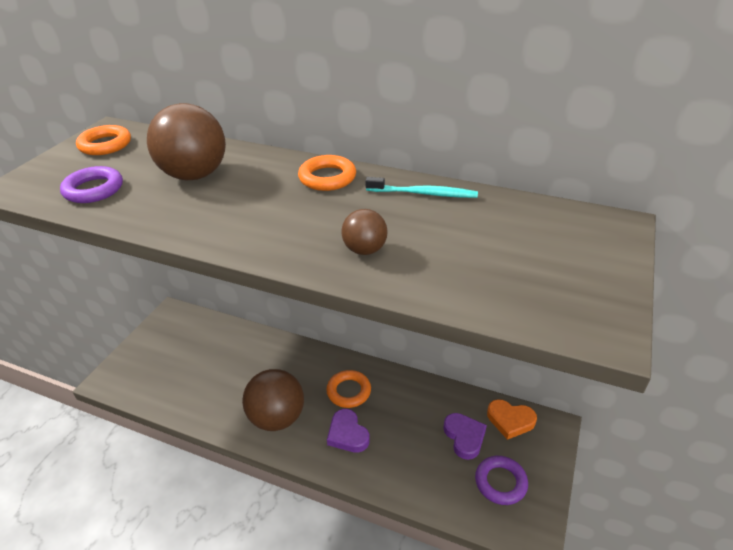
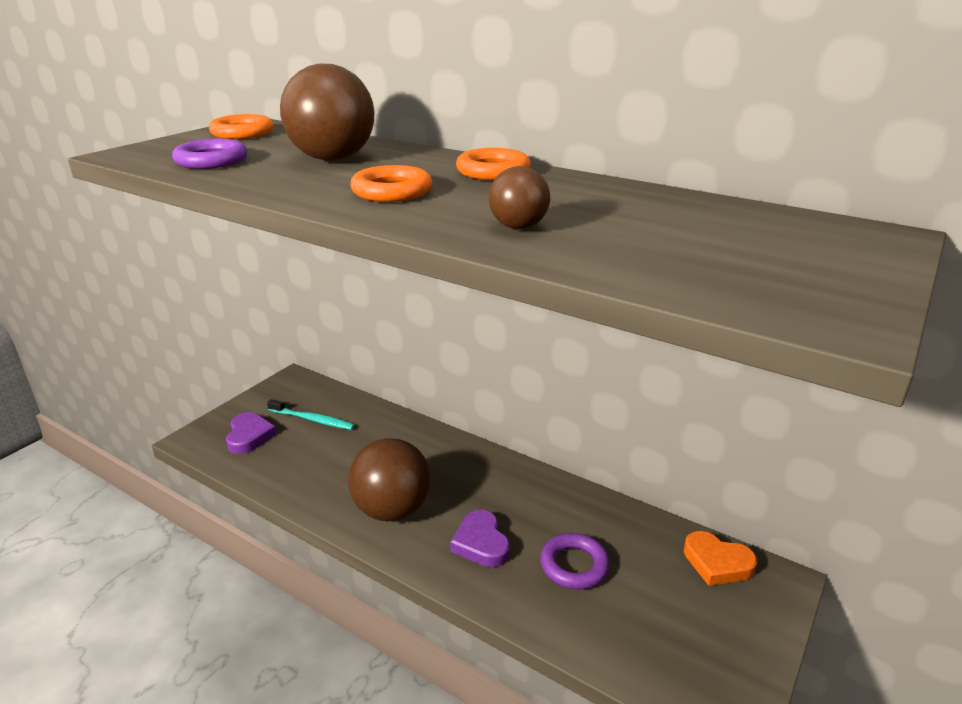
camera: 10 degrees right, 10 degrees down
(349, 391) = (494, 494): orange ring -> orange ring (392, 191)
(423, 193) = (614, 191): turquoise toothbrush -> turquoise toothbrush (313, 420)
(464, 437) = (645, 572): purple heart -> purple heart (249, 436)
(500, 482) = (690, 639): purple ring -> purple ring (574, 565)

